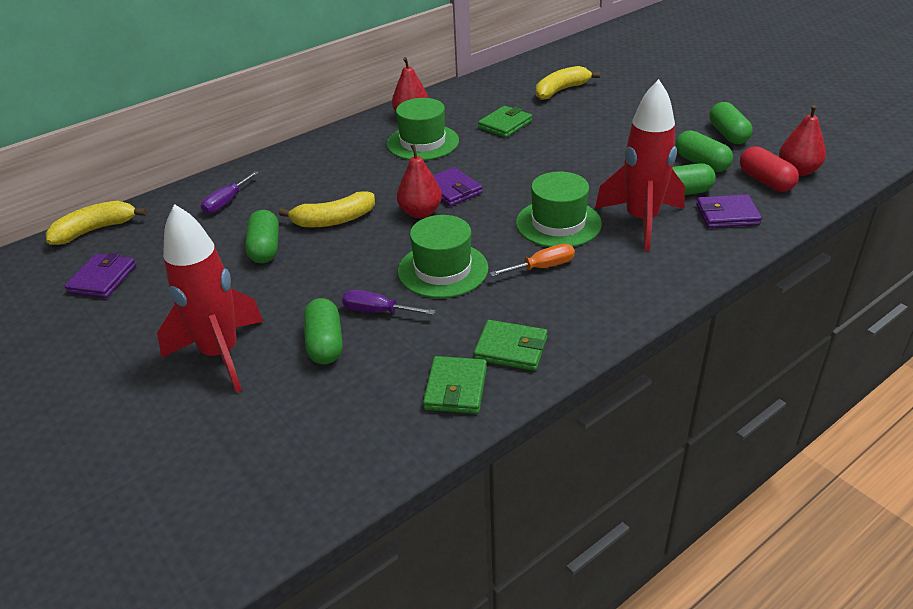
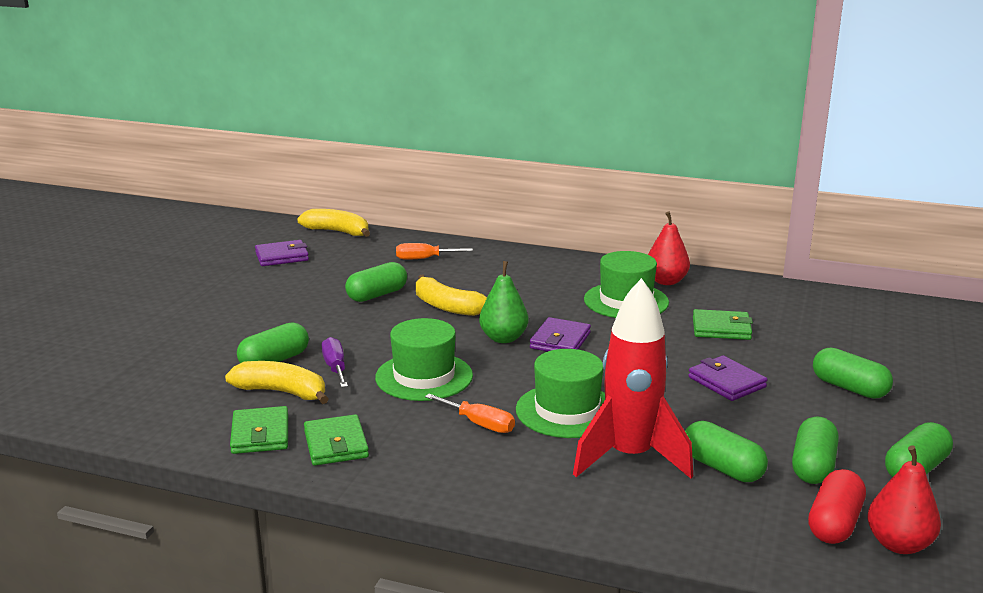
camera: 55 degrees right, 15 degrees down
(221, 355) = (229, 327): red rocket -> none
(226, 202) = (424, 259): purple screwdriver -> orange screwdriver
(420, 212) = (503, 338): red pear -> green pear
(456, 388) = (260, 434): green wallet -> green wallet turned 75 degrees counterclockwise
(561, 90) = (846, 336): yellow banana -> yellow banana (282, 392)
(623, 116) = (849, 388): none -> green capsule
(727, 215) = (714, 511): purple wallet -> purple wallet (726, 382)

